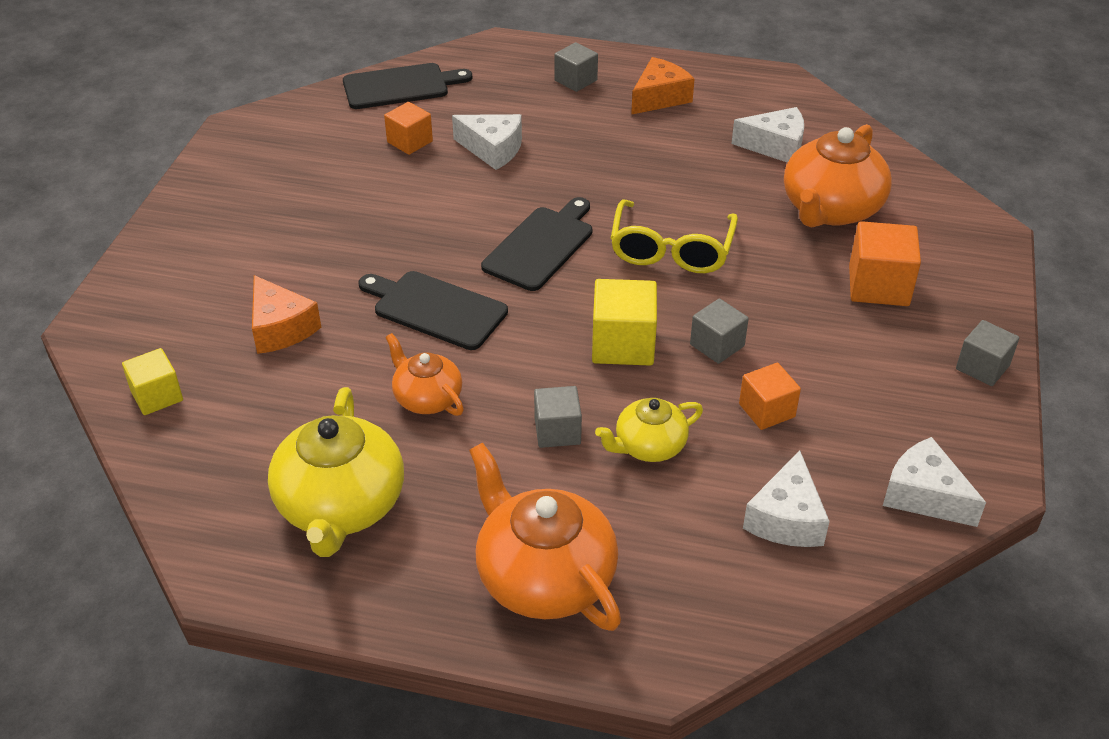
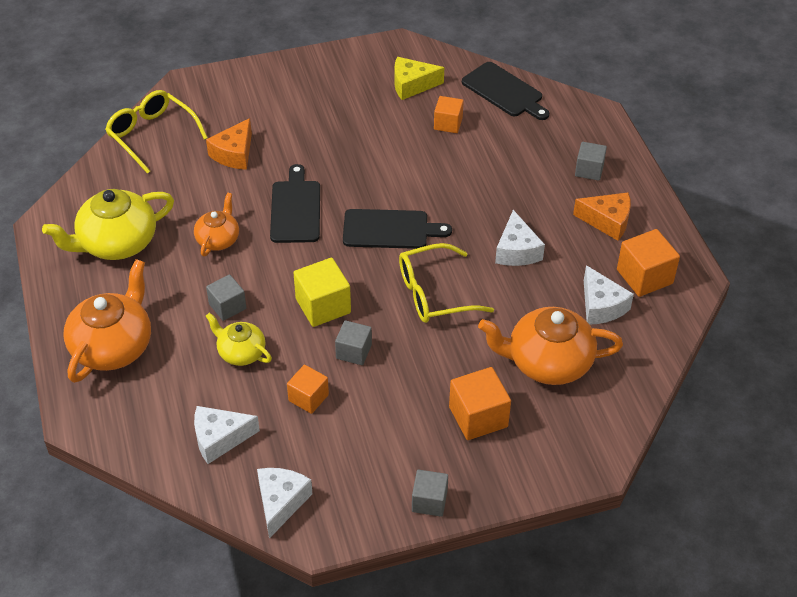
camera: 60 degrees right, 5 degrees up
(157, 396) = (151, 135): yellow cube -> yellow glasses
(317, 143) = (412, 85): none -> yellow cheese
(492, 149) = (472, 164): white cheese -> white cheese (516, 250)
(755, 106) = (644, 276): none -> orange cube

